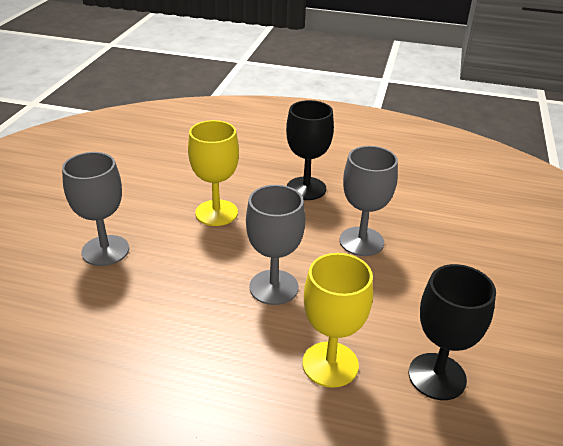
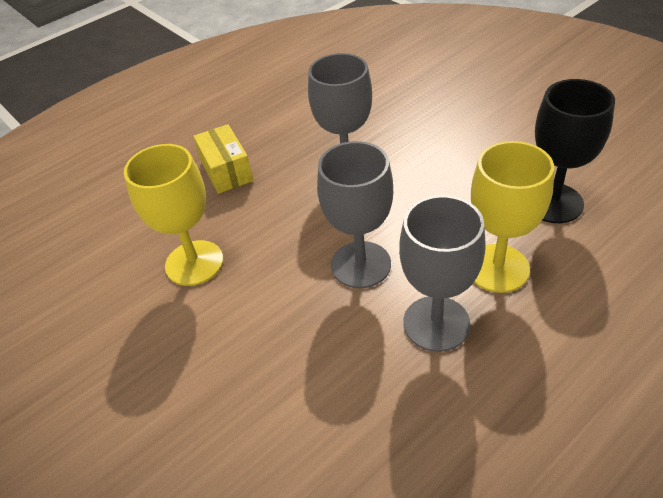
camera: 50 degrees left, 10 degrees up
(105, 250) = (162, 406): grey goblet -> grey goblet (436, 323)
(306, 188) = (226, 170): black goblet -> yellow box

